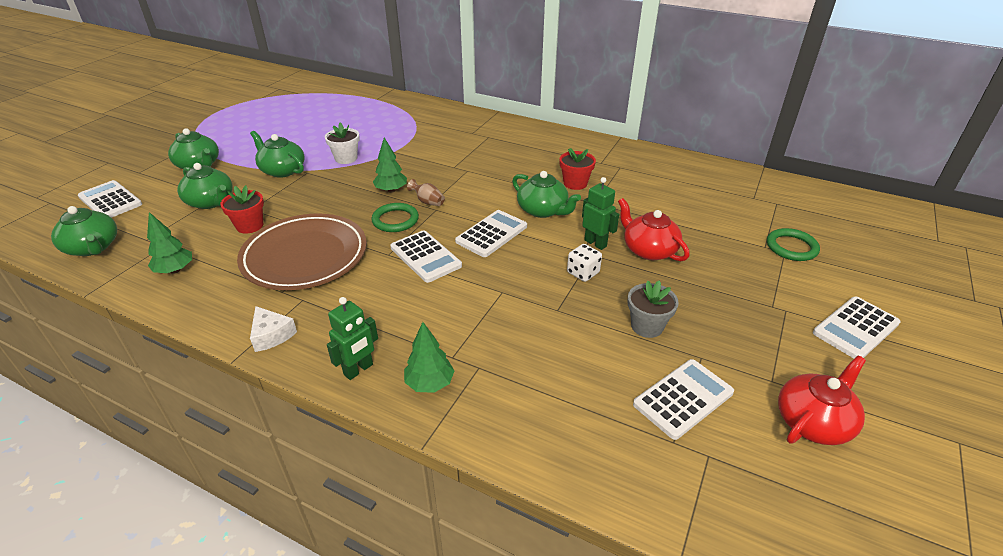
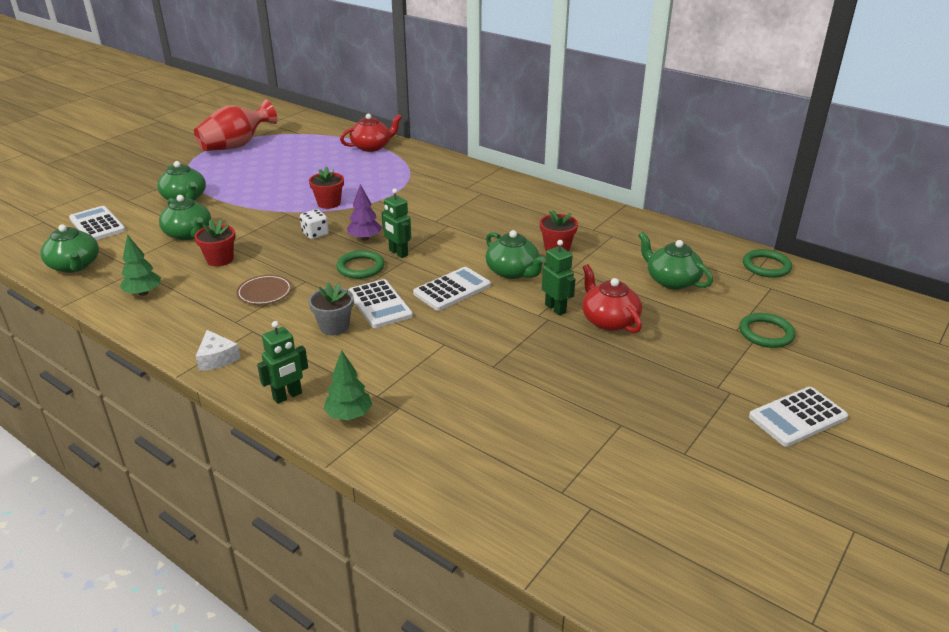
camera: 10 degrees right, 5 degrees down
(239, 109) = (236, 146): none -> red vase
(282, 170) = (263, 210): green teapot -> green teapot (671, 280)
(305, 256) = (264, 293): brown plate -> brown plate, size x0.45
(346, 158) = (329, 203): white flower pot -> red flower pot
(391, 190) = (365, 238): green tree -> purple tree
(428, 202) = (398, 253): brown vase -> green robot
(583, 273) = (531, 335): white dice -> white dice (315, 234)
(647, 326) = (577, 390): grey flower pot -> grey flower pot (334, 326)
(683, 398) = (586, 457): white calculator -> none
(764, 183) = (766, 266): none -> green ring
(813, 421) = (709, 493): red teapot -> red teapot (372, 147)

